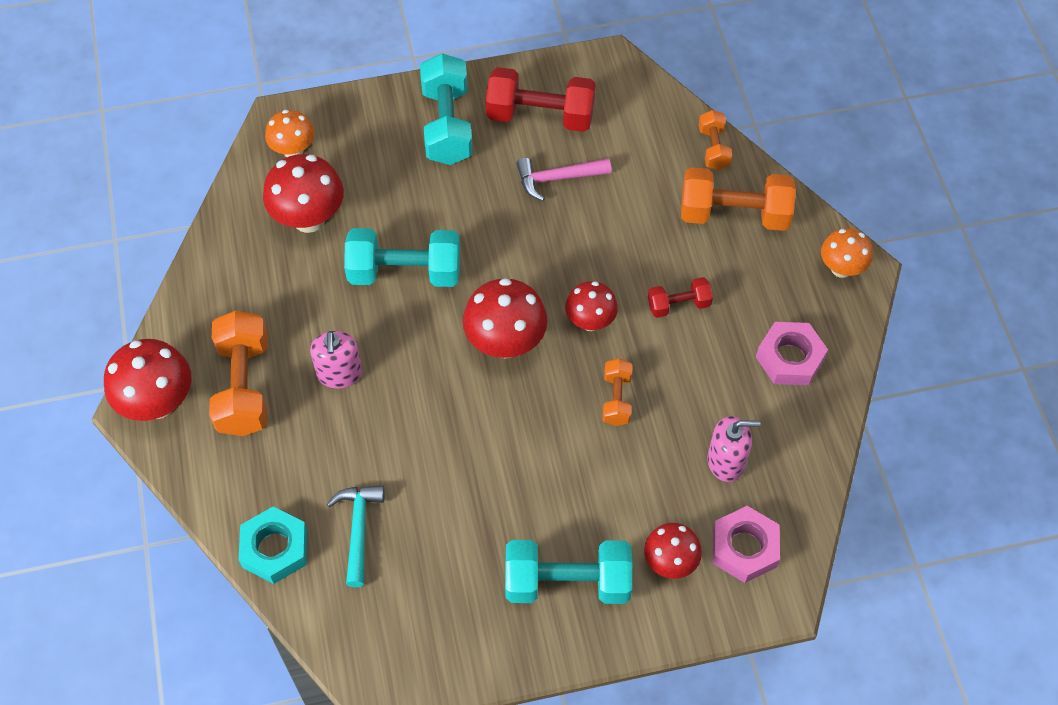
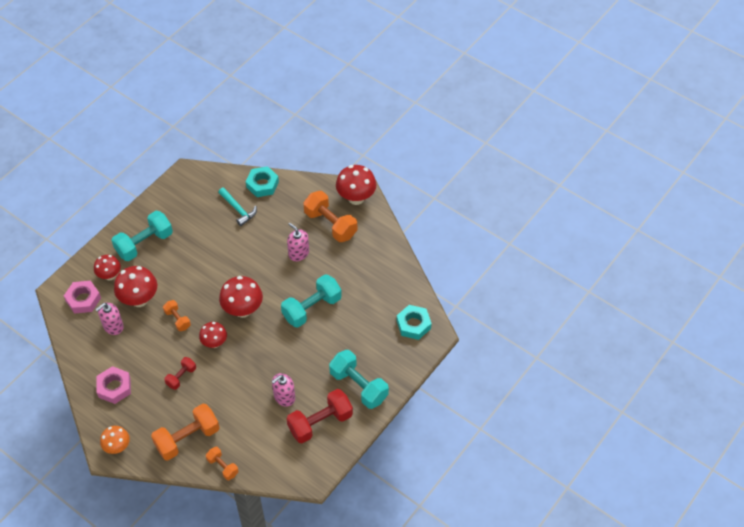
camera: 140 degrees right, 5 degrees down
(293, 150) = (413, 325): orange mushroom -> turquoise nut
(309, 218) = (374, 301): red mushroom -> red mushroom (139, 299)
(557, 178) = (284, 397): pink hammer -> pink soap dispenser

